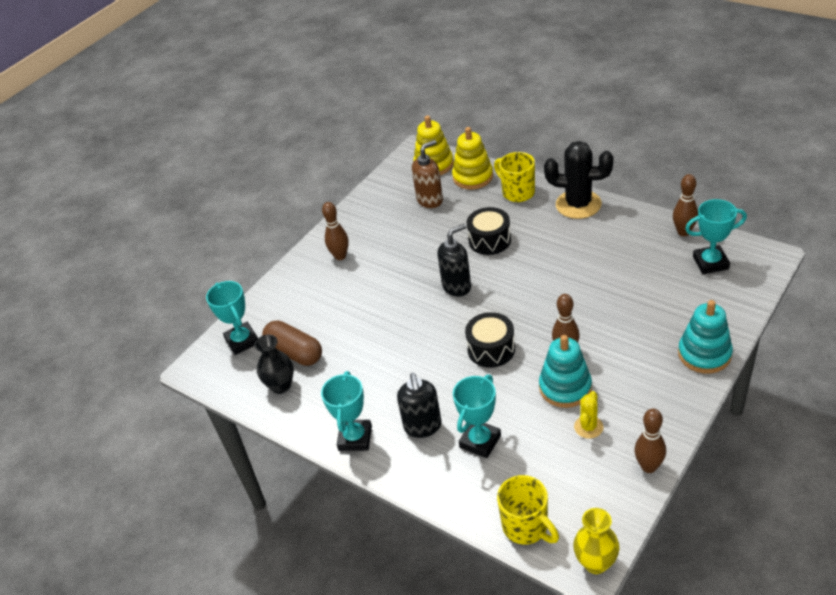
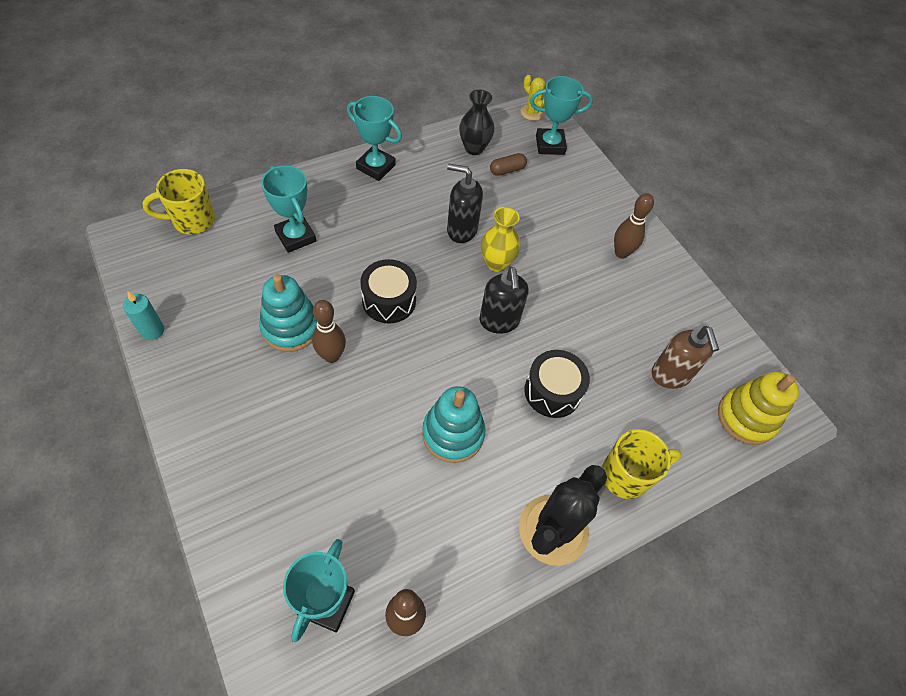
camera: 105 degrees right, 15 degrees up
(295, 352) = (507, 170): brown capsule -> brown capsule, size x0.55
(423, 426) = (347, 210): black soap dispenser -> black soap dispenser (461, 230)
(473, 177) = (692, 445): yellow stacking toy -> none
(588, 427) = (233, 316): yellow cactus -> yellow cactus (532, 112)
(595, 563) = (120, 242): yellow vase -> yellow vase (496, 263)
(648, 467) = (152, 330): brown bowling pin -> turquoise candle
(704, 354) = (212, 475): turquoise stacking toy -> turquoise stacking toy (453, 434)

